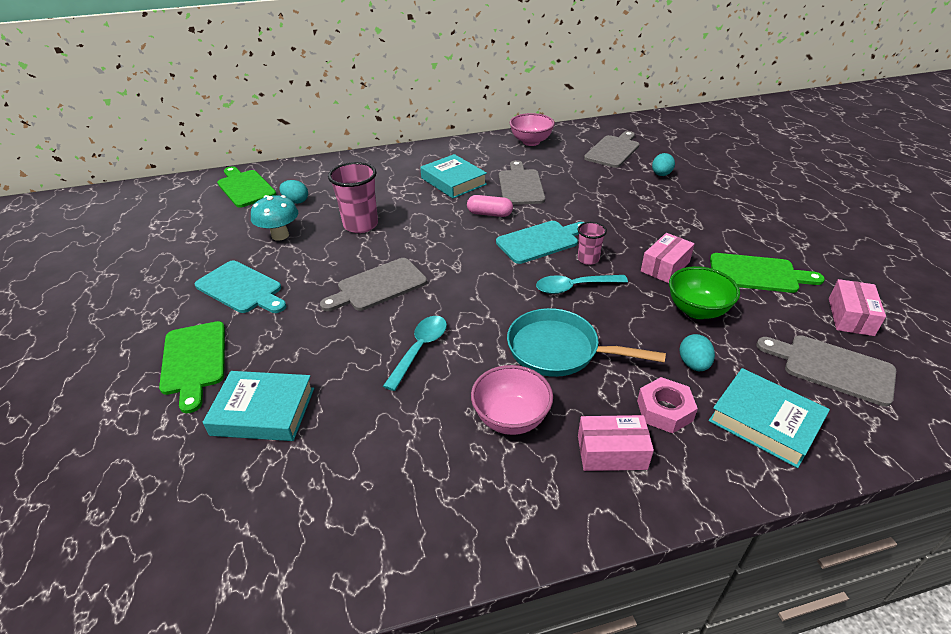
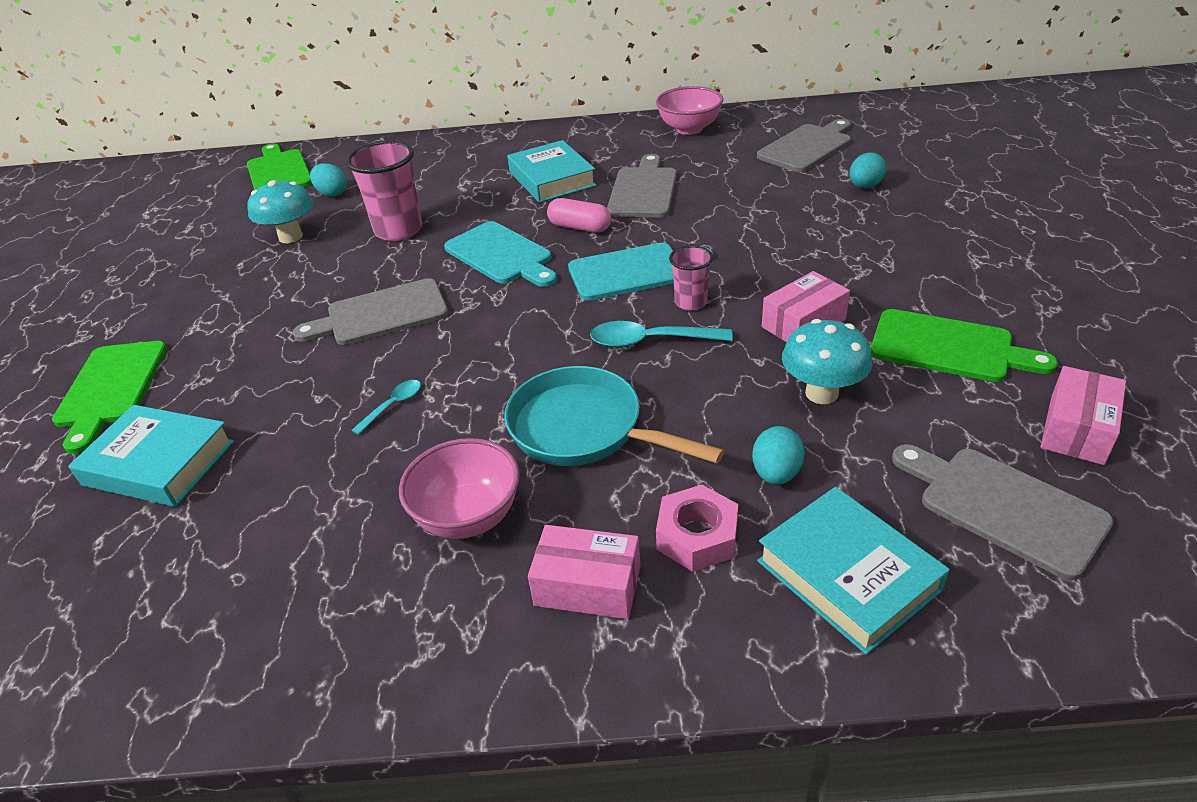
camera: 15 degrees right, 0 degrees up
(241, 288) = (211, 302): turquoise cutting board -> turquoise cutting board (501, 255)
(419, 349) = (393, 405): turquoise spoon -> turquoise spoon, size x0.58
(697, 310) = (821, 393): green bowl -> turquoise mushroom

